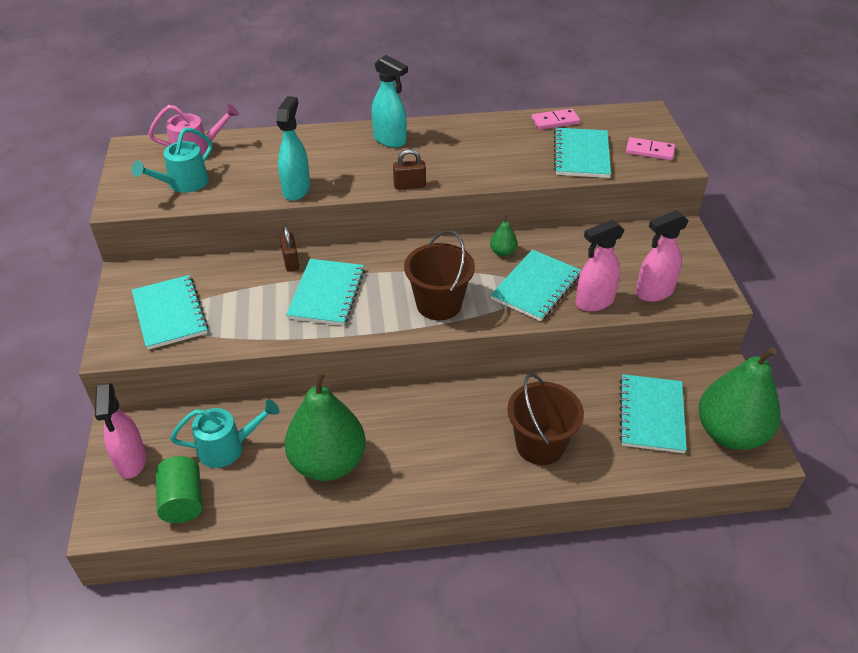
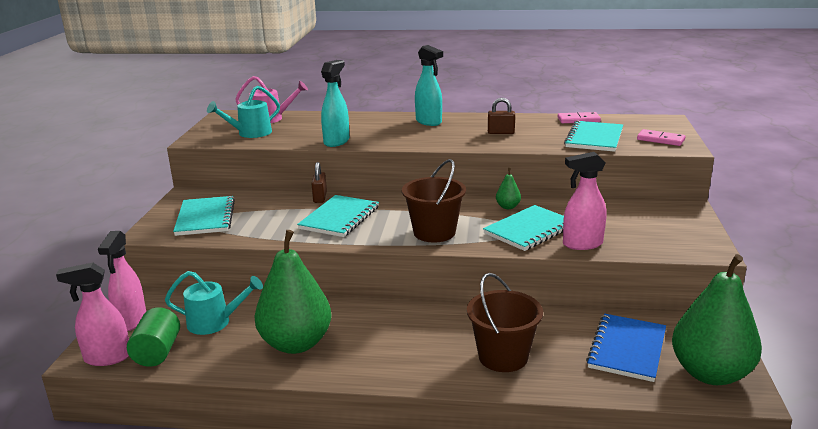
camera: 15 degrees right, 20 degrees down
(409, 185) = (432, 145): brown padlock -> brown padlock (501, 132)
(651, 415) = (627, 349): turquoise notebook -> blue notebook
(653, 292) = (645, 243): pink spray bottle -> pink spray bottle (107, 358)

